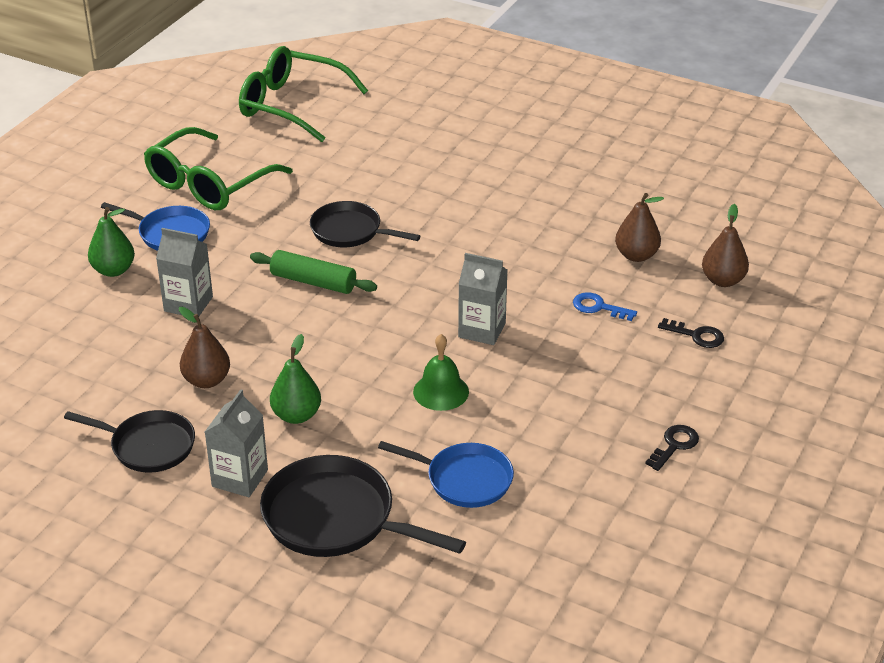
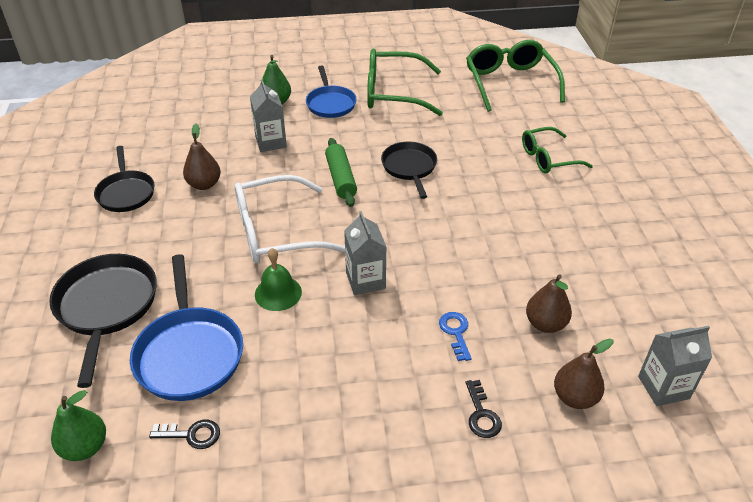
camera: 55 degrees right, 5 degrees up
(240, 478) = (120, 244): grey carton -> grey carton (663, 387)
(296, 415) = (199, 237): green pear -> green pear (85, 447)
(349, 359) = (276, 232): none -> white glasses
(436, 146) = (548, 158): none -> green glasses
(464, 480) = (189, 353): blue pan -> blue pan, size x1.51
(674, 445) = (323, 469): black key -> black key (192, 434)

